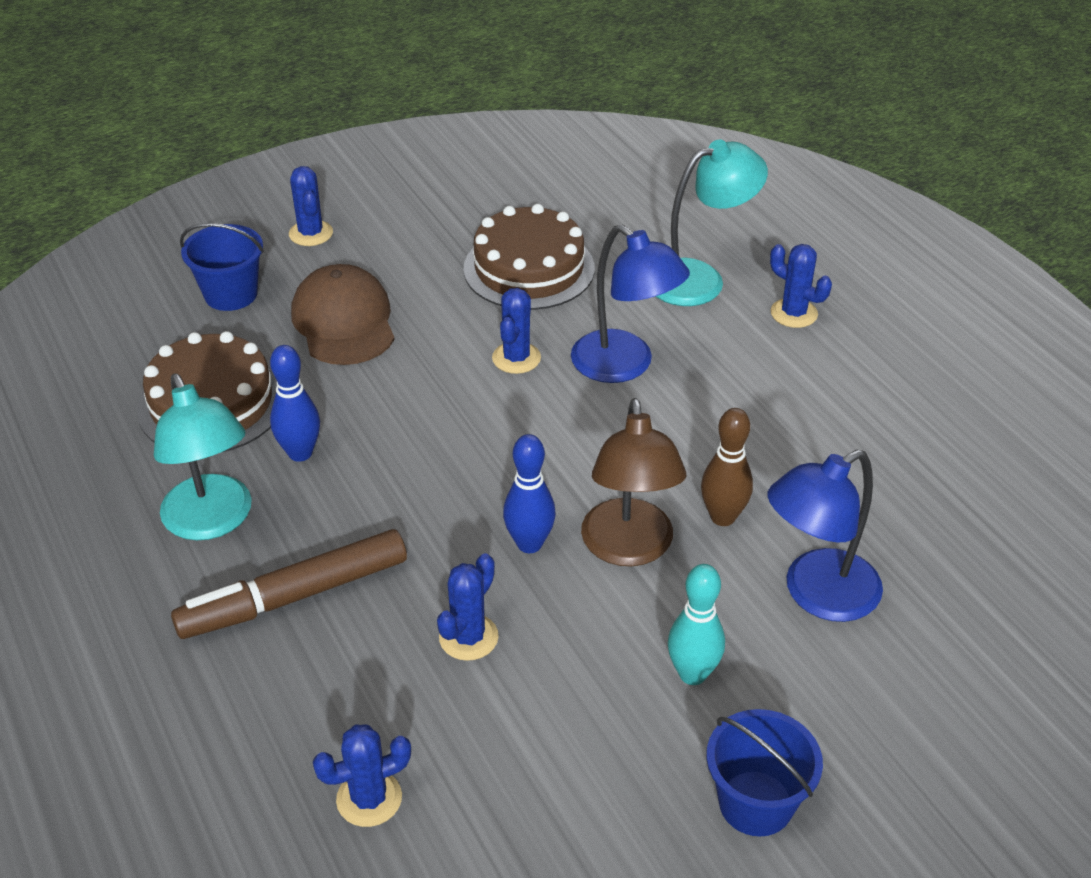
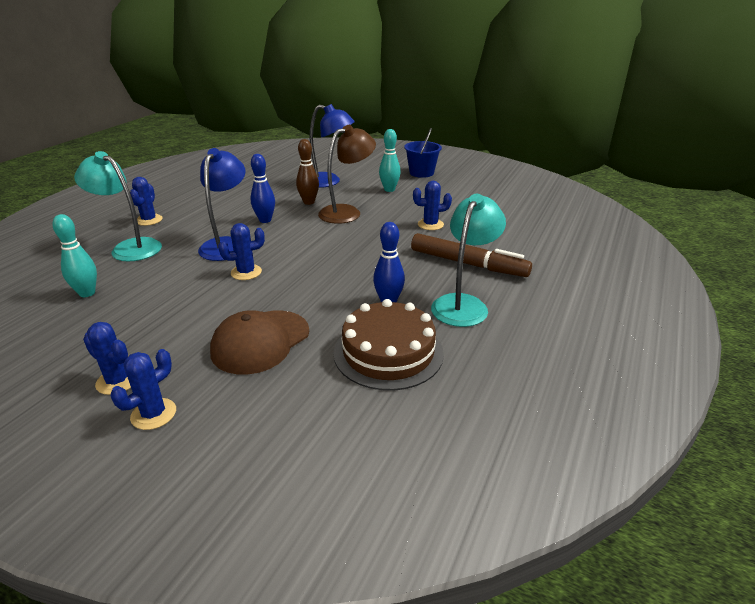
camera: 125 degrees left, 10 degrees down
(231, 294) = (270, 411): blue bucket -> none
(369, 799) = (514, 217): blue cactus -> blue cactus (117, 381)
(529, 268) = (149, 298): brown cake -> none
(529, 544) = (370, 229): blue bowling pin -> blue bowling pin (265, 220)
(591, 229) = (87, 293): none -> turquoise bowling pin

